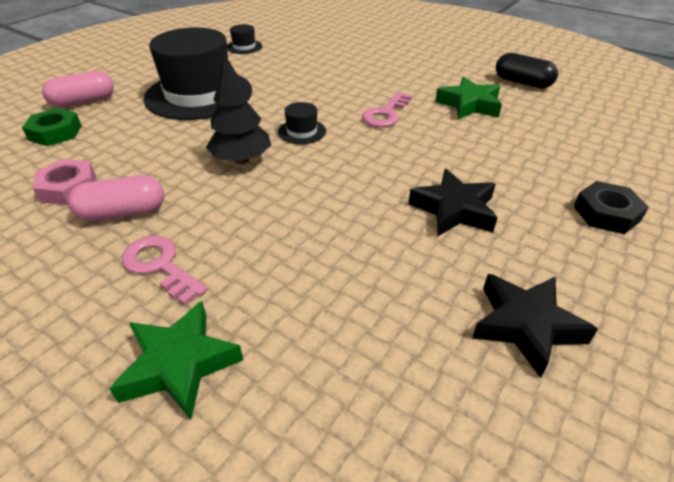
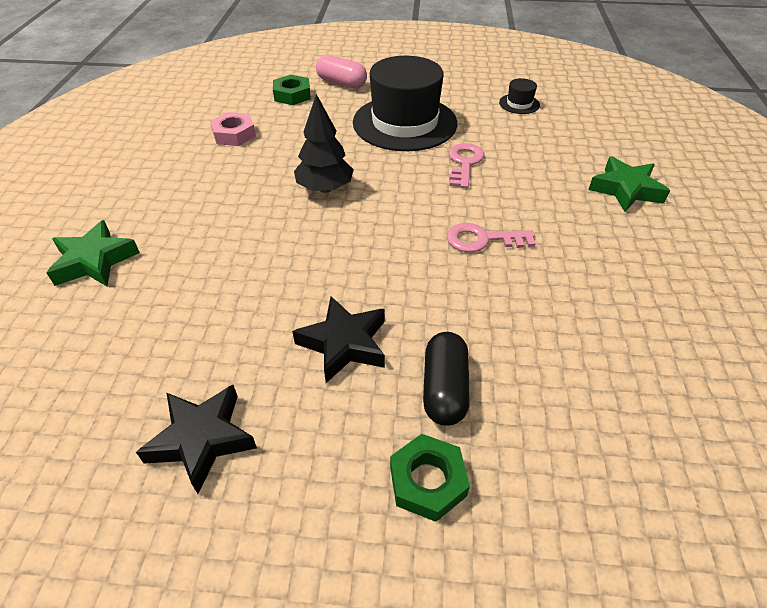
camera: 60 degrees right, 5 degrees up
(123, 213) = (222, 168): pink capsule -> none
(160, 266) = (177, 211): pink key -> pink key (464, 163)
(302, 131) = (397, 201): black hat -> none
(469, 105) = (572, 297): green star -> green star (626, 190)
(522, 83) = (694, 331): black capsule -> black capsule (444, 389)
(606, 213) = (427, 481): black nut -> green nut

